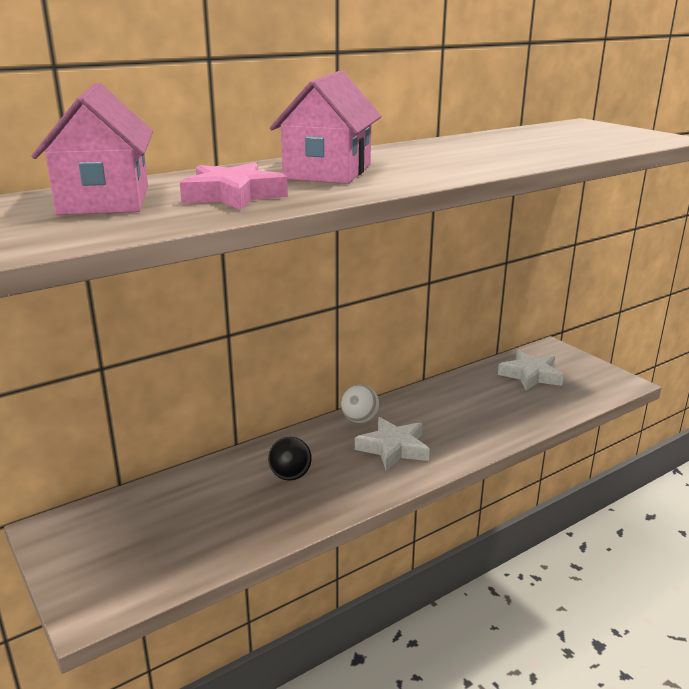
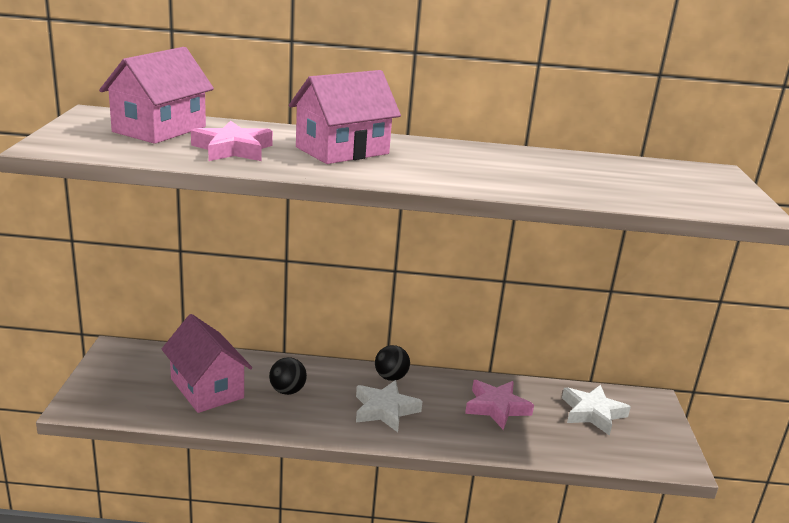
camera: 35 degrees right, 0 degrees up
(210, 514) = (207, 388): none -> pink house
(359, 420) = (391, 377): white ball -> black ball
(467, 403) = (496, 407): none -> pink star

